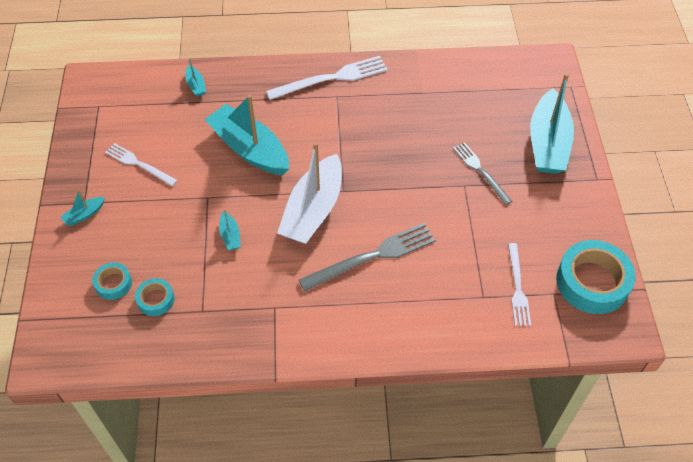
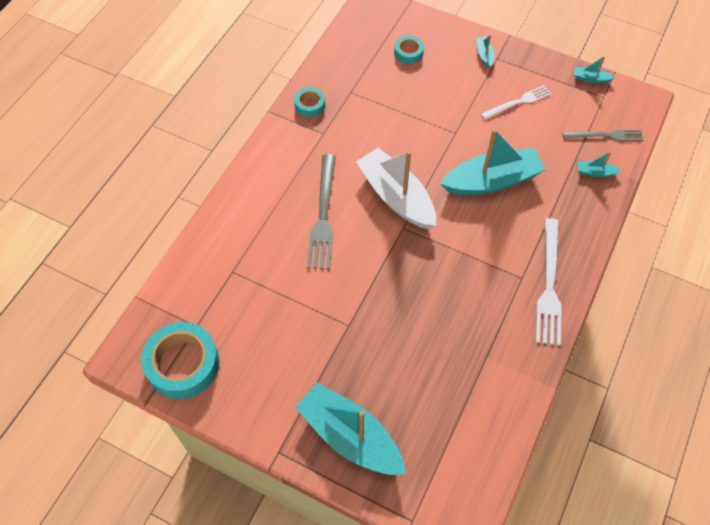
camera: 120 degrees right, 5 degrees up
(155, 300) = (378, 70): turquoise tape -> turquoise tape (310, 105)
(230, 236) = (406, 133): turquoise boat -> turquoise boat (590, 79)
(480, 171) = (355, 349): grey fork -> grey fork (605, 135)
(517, 287) = (221, 302): white fork -> none

